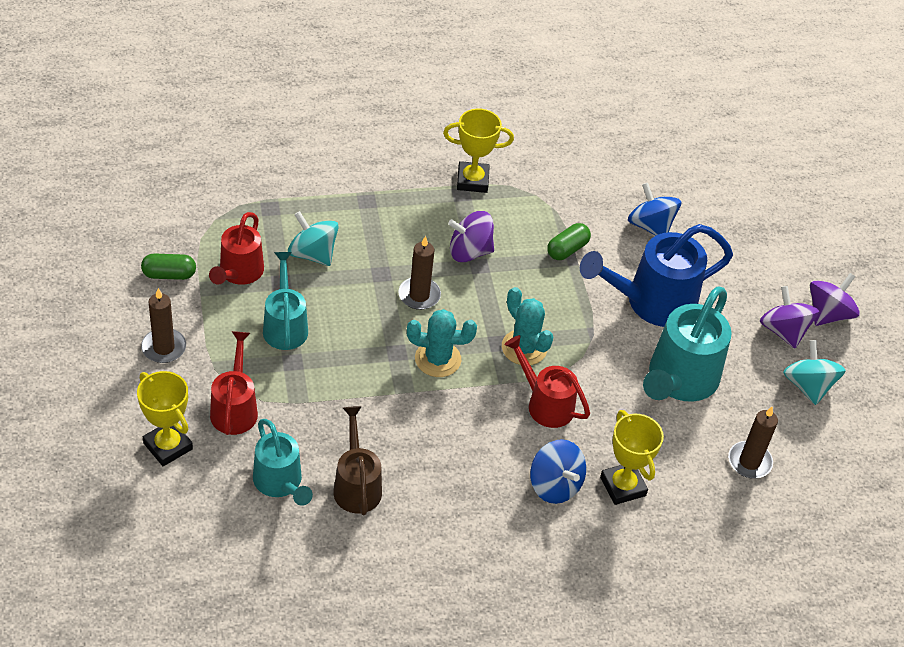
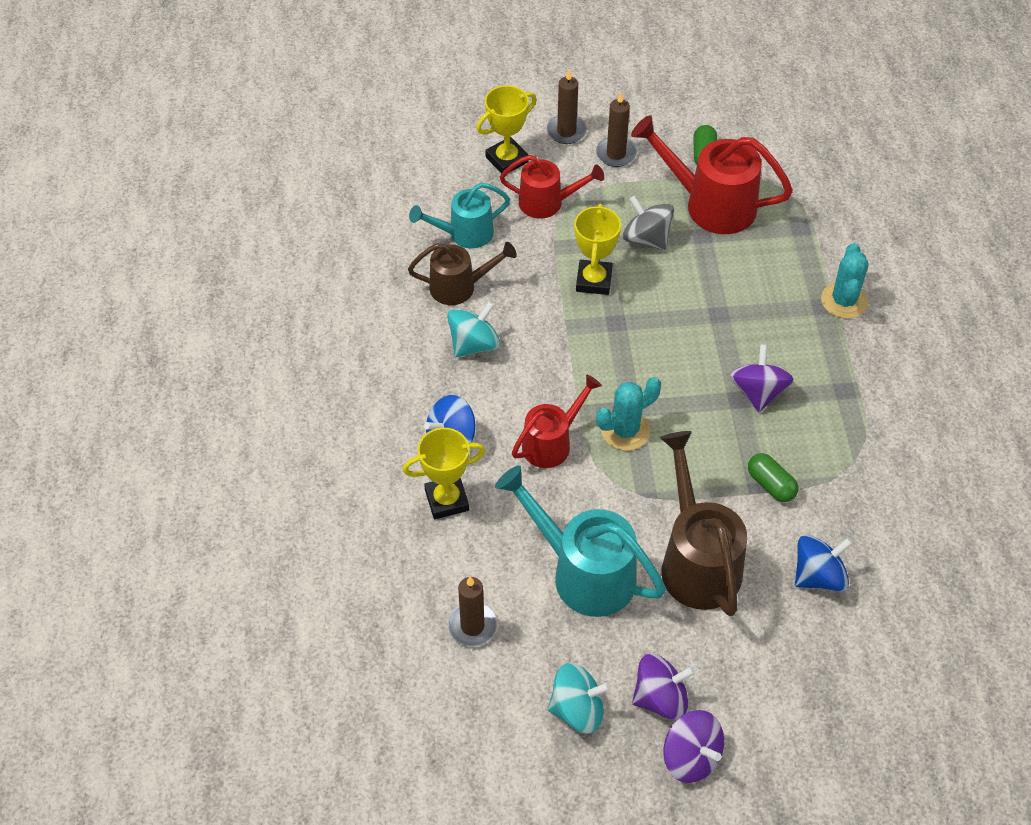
camera: 100 degrees right, 5 degrees up
(238, 273) = (710, 204): red watering can -> red watering can, size x1.60
(285, 325) = (646, 238): turquoise watering can -> grey spinning top
(312, 254) = (741, 260): turquoise spinning top -> turquoise spinning top (474, 344)
(419, 295) = (692, 344): brown candle -> brown candle (566, 131)
(437, 359) = (608, 355): turquoise cactus -> turquoise cactus (844, 301)
(472, 180) = (867, 402): yellow trophy -> yellow trophy (594, 280)
(651, 302) = (697, 560): blue watering can -> brown watering can

